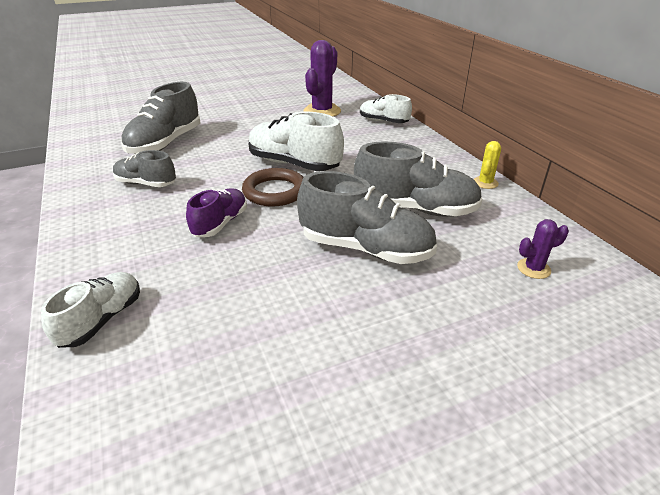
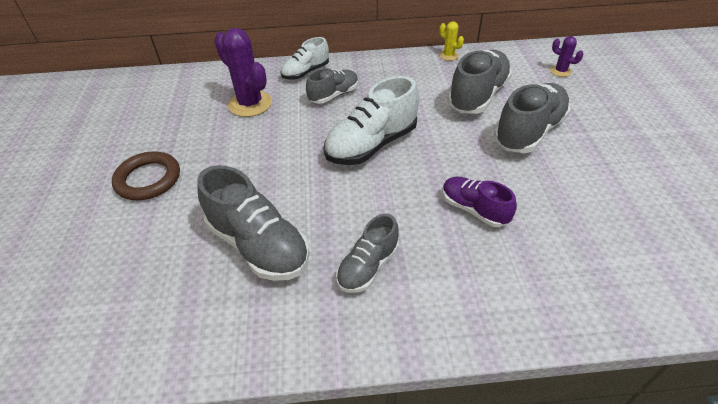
camera: 70 degrees left, 10 degrees up
(102, 320) = (616, 299): white shoe -> none
(275, 191) = (423, 166): brown ring -> brown ring (148, 179)
(357, 138) = (334, 95): none -> grey shoe
(533, 268) = (560, 71): purple cactus -> purple cactus turned 60 degrees counterclockwise

